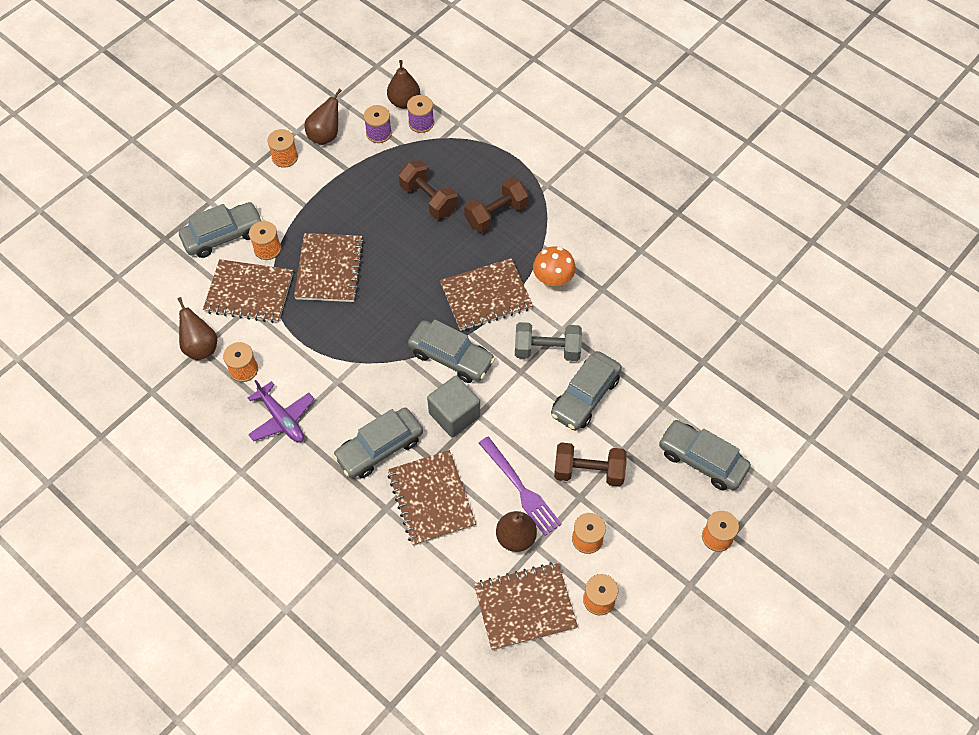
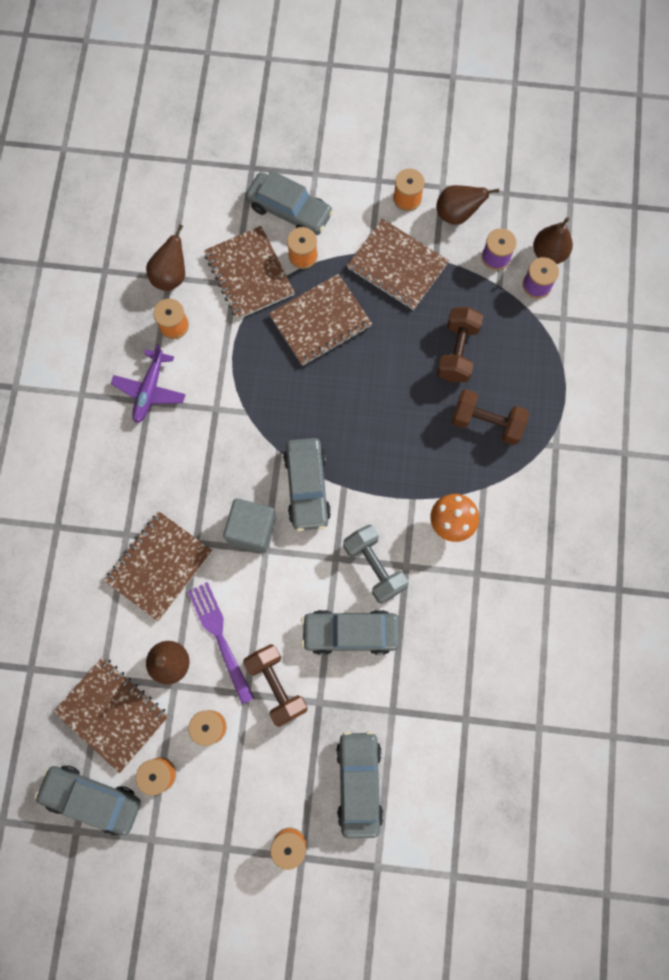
camera: 55 degrees right, 15 degrees up
(379, 448) = (177, 489): grey car -> grey car (92, 798)
(486, 296) = (391, 474): brown notebook -> brown notebook (397, 266)
(521, 489) = (219, 637): purple fork -> purple fork turned 135 degrees clockwise

